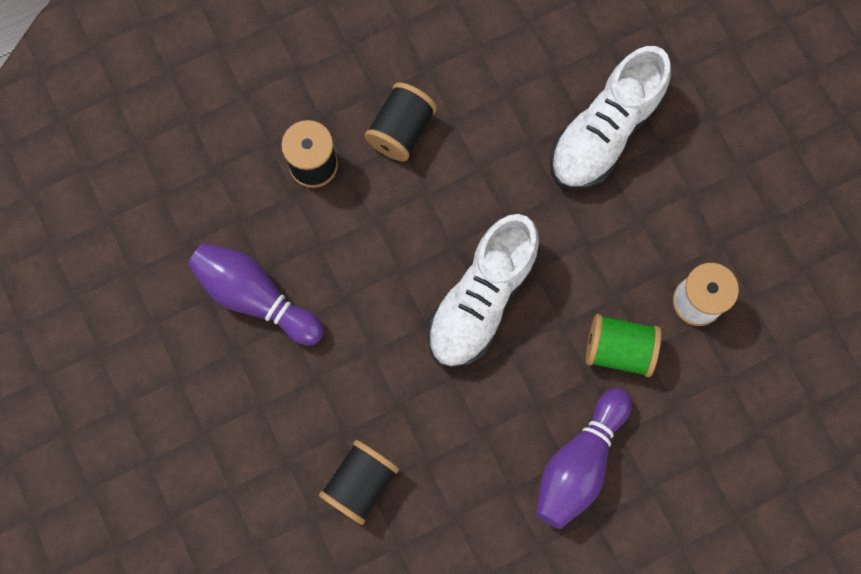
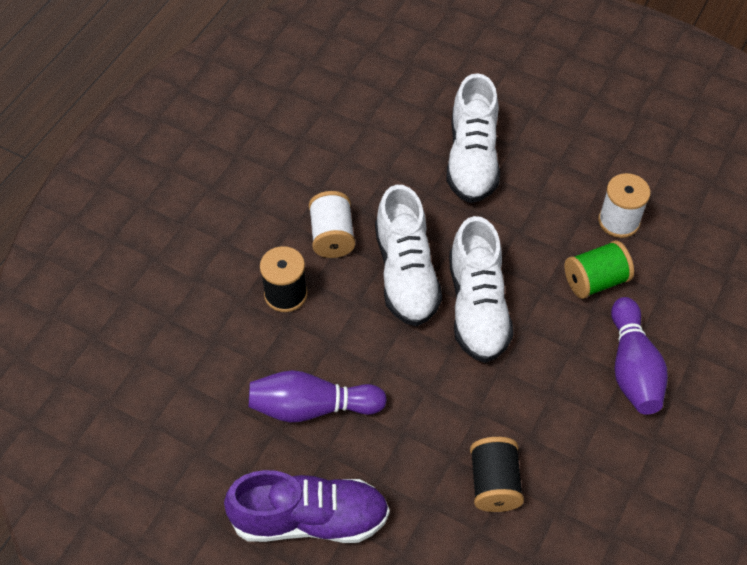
camera: 35 degrees left, 20 degrees down
(178, 402) = (310, 519): none -> purple shoe
(401, 130) = (332, 236): black spool -> white spool
(441, 218) = (406, 274): none -> white shoe

